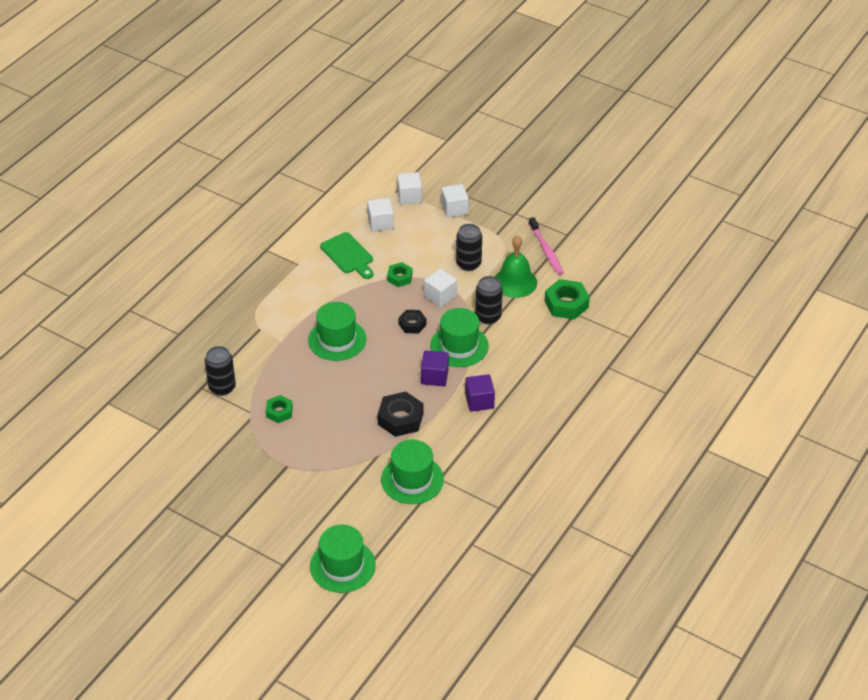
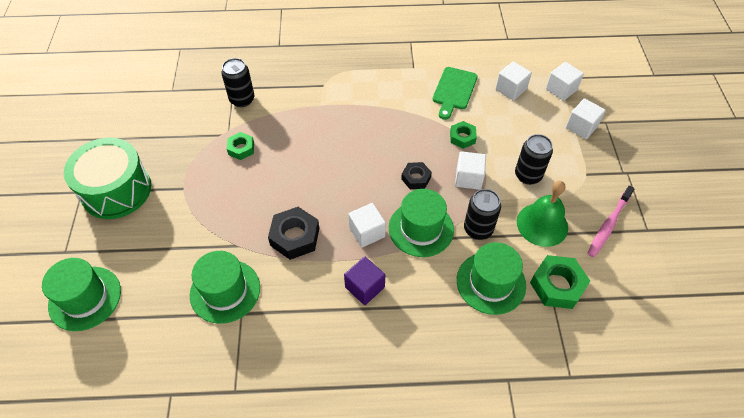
camera: 55 degrees right, 10 degrees up
(246, 509) = (116, 190): none -> green drum
(337, 340) = (352, 138): green hat -> green hat (491, 283)
(434, 376) = (367, 232): purple cube -> white cube

